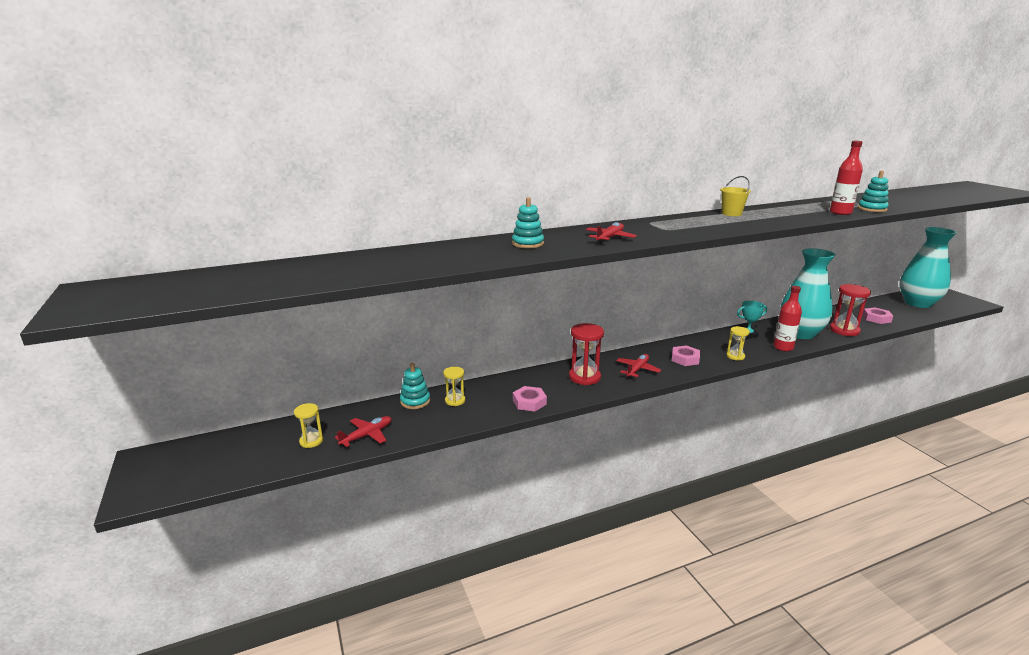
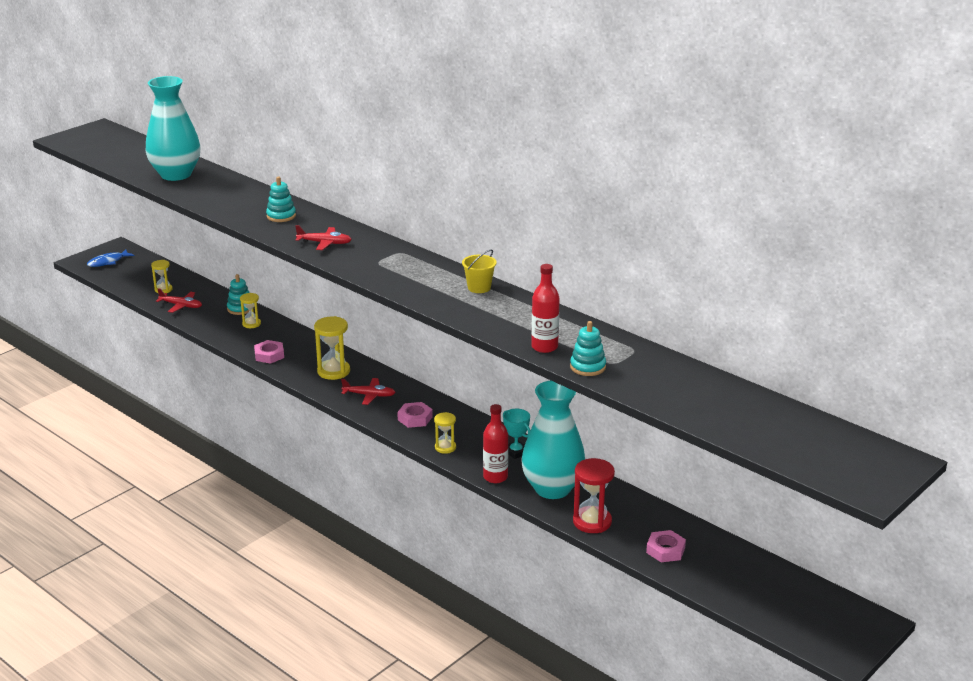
camera: 65 degrees right, 5 degrees up
(175, 472) = (108, 262): none -> blue fish
(584, 377) = (333, 371): red hourglass -> yellow hourglass
(918, 303) = (777, 593): turquoise vase -> turquoise vase (176, 174)

